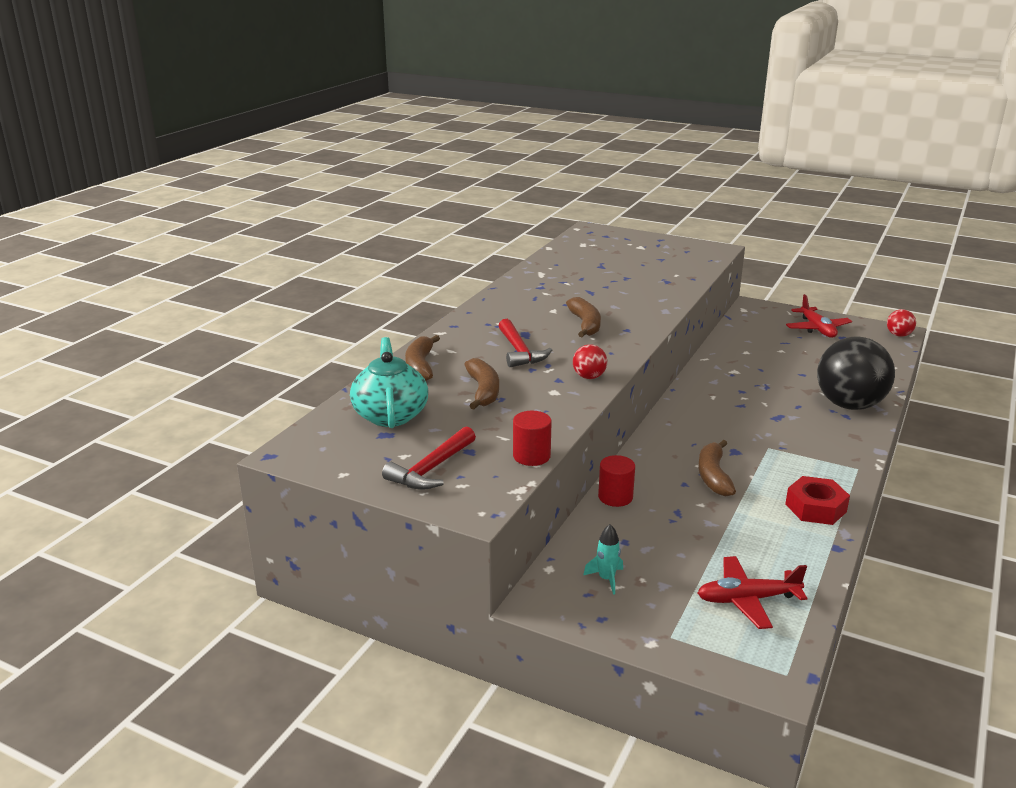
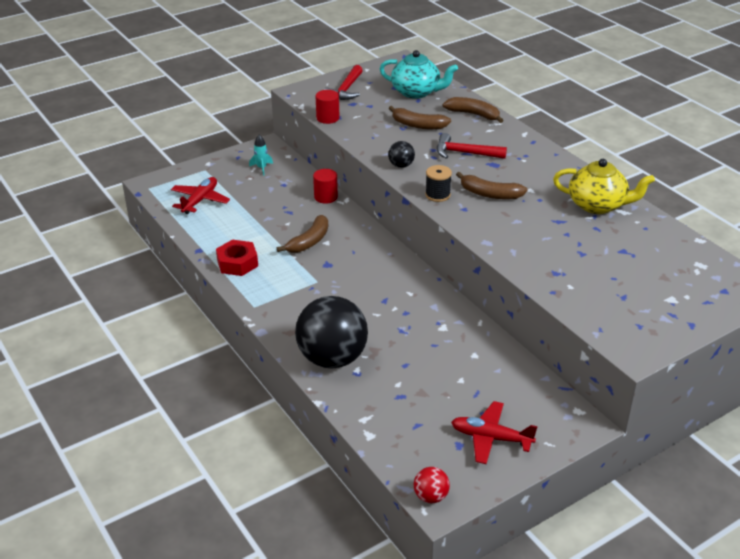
camera: 120 degrees right, 10 degrees up
(431, 469) = (346, 90): red hammer -> red hammer turned 135 degrees counterclockwise
(544, 283) = (597, 205): none -> yellow teapot
(589, 377) = (401, 165): red ball -> black ball
(620, 346) = (437, 195): none -> black spool
(713, 476) = (309, 241): brown banana -> brown banana turned 90 degrees clockwise

